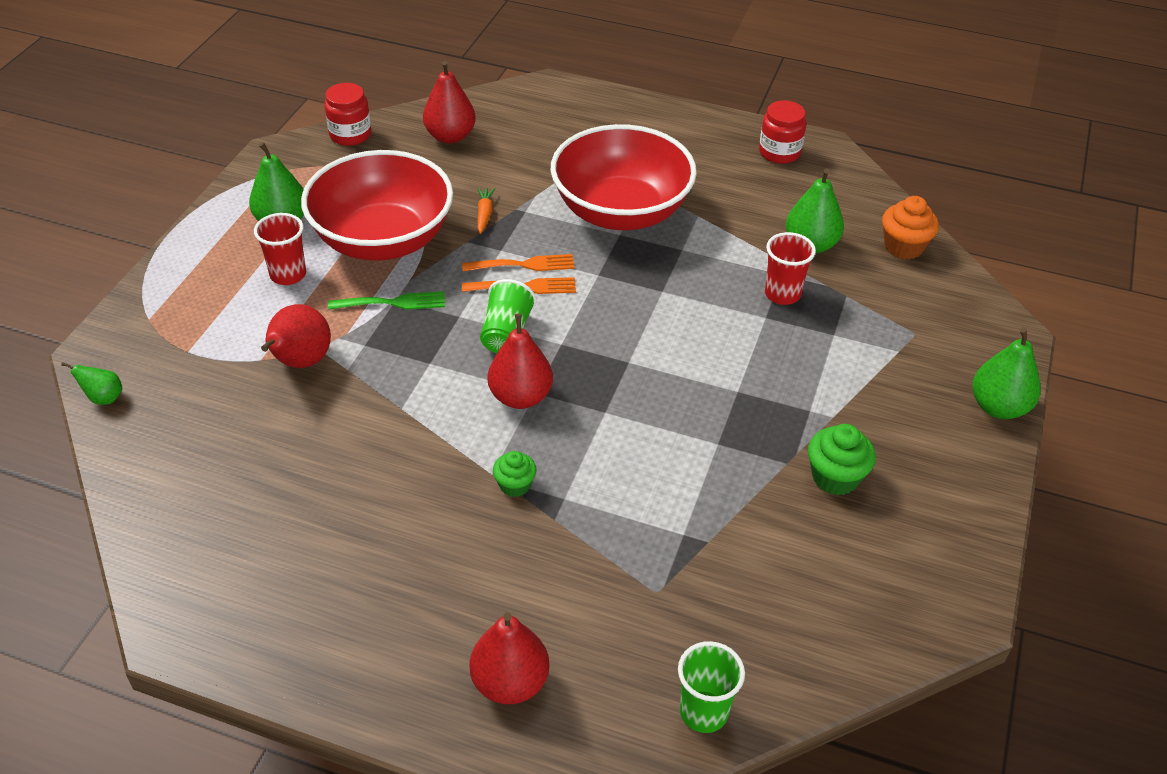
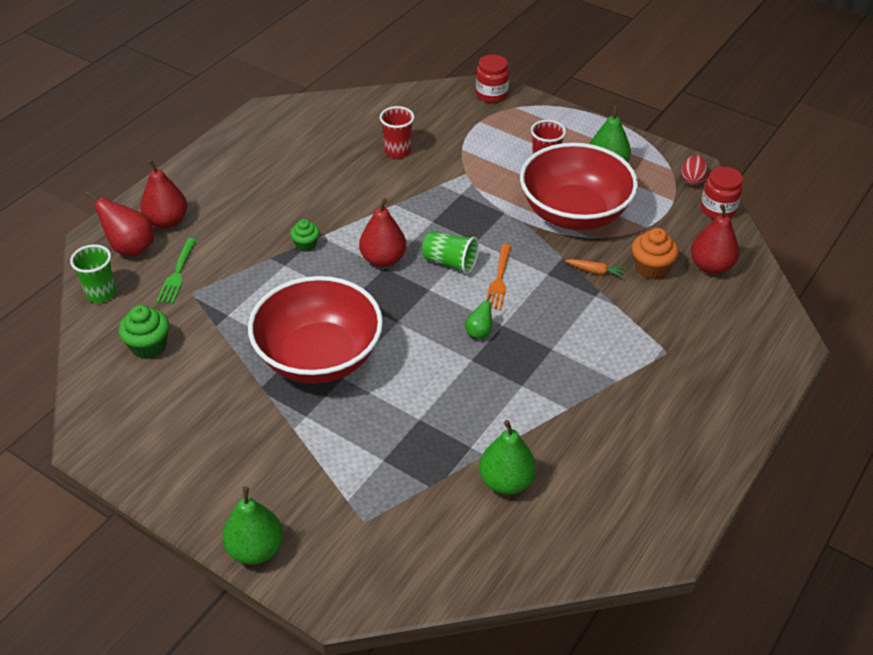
camera: 105 degrees right, 0 degrees up
(104, 398) = (449, 90): green pear -> green pear (479, 332)
(299, 154) = (692, 180): none -> red egg
(300, 362) = (453, 165): red pear -> red pear (130, 248)
(393, 302) = (500, 211): green fork -> green fork (177, 274)
(524, 265) = (526, 284): orange fork -> none
(621, 211) = (583, 356): red bowl -> red bowl (319, 357)
(779, 152) = (660, 502): red jar -> red jar (491, 94)
(782, 294) = (444, 439): red cup -> red cup (397, 152)
(835, 477) = (235, 410): green cupcake -> green cupcake (148, 346)
(903, 247) = (485, 559): orange cupcake -> orange cupcake (651, 268)

